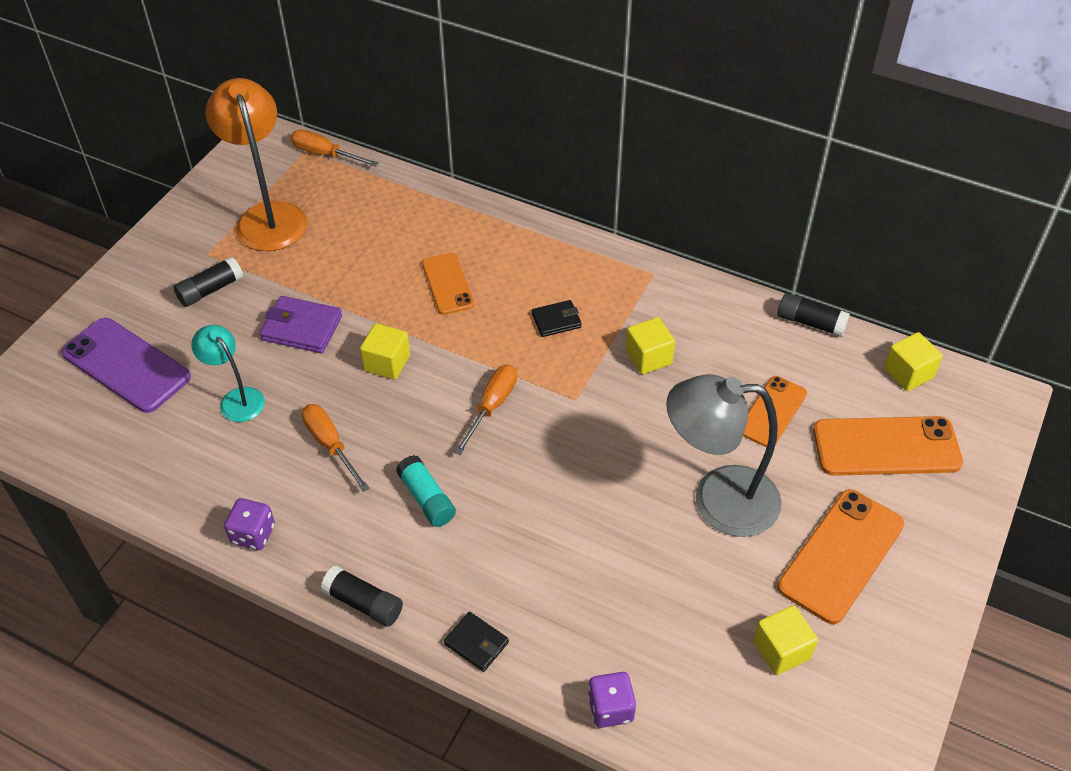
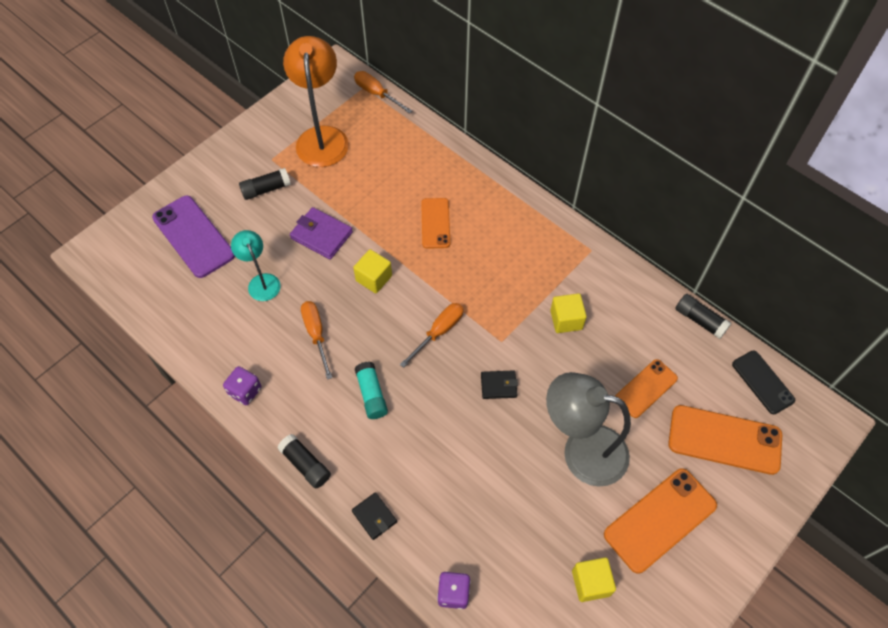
camera: 15 degrees right, 10 degrees up
(556, 321) = (506, 273): black wallet -> black wallet (498, 386)
(908, 373) = (763, 382): yellow cube -> black phone

